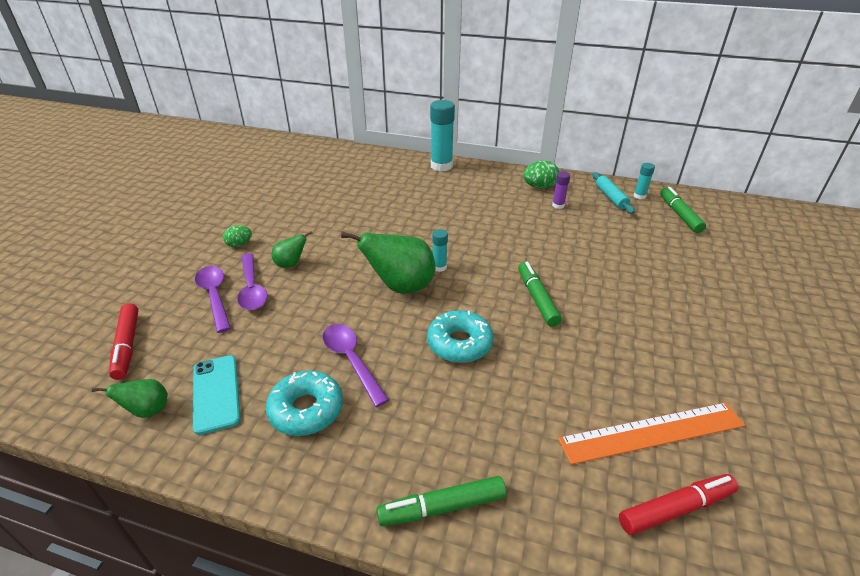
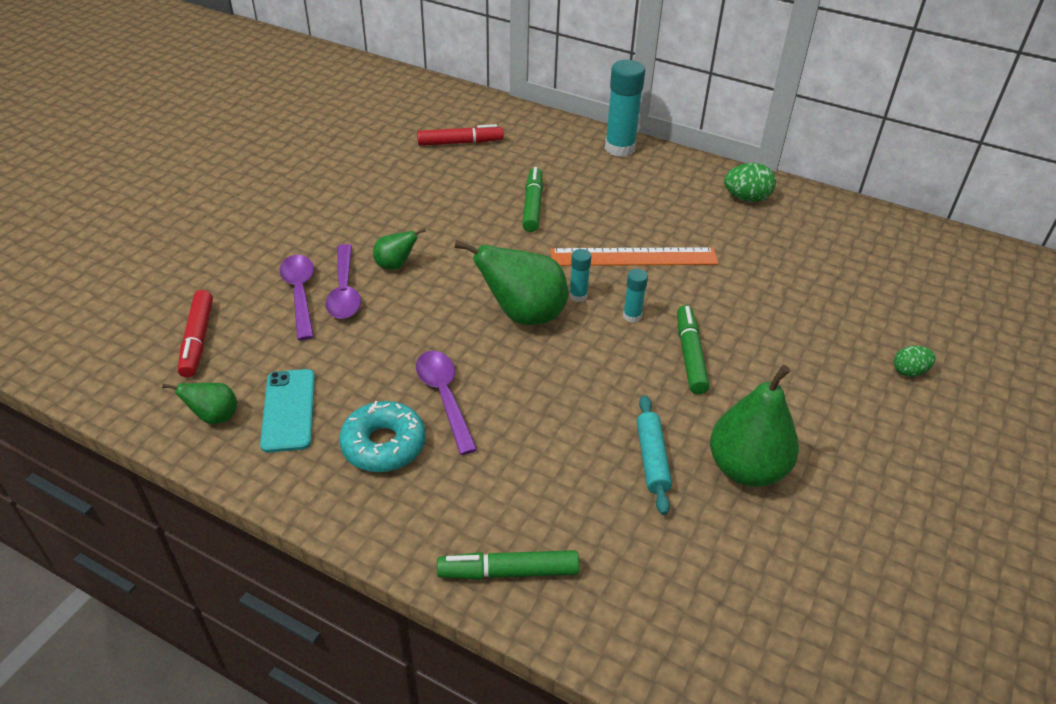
camera: 10 degrees right, 5 degrees up
(239, 244) = (337, 230): green egg -> green egg (909, 371)
(459, 343) = (576, 397): turquoise donut -> none
(558, 205) = (763, 230): purple glue stick -> none
(610, 197) = (841, 227): turquoise rolling pin -> turquoise rolling pin (652, 459)
(610, 378) = (746, 468): none -> green pear
(639, 196) = (884, 230): turquoise glue stick -> turquoise glue stick (632, 316)
(652, 432) = (772, 538): orange ruler -> orange ruler (633, 257)
(676, 509) = (766, 621): red marker -> red marker (460, 143)
(679, 214) = (930, 266): green marker -> green marker (533, 205)

